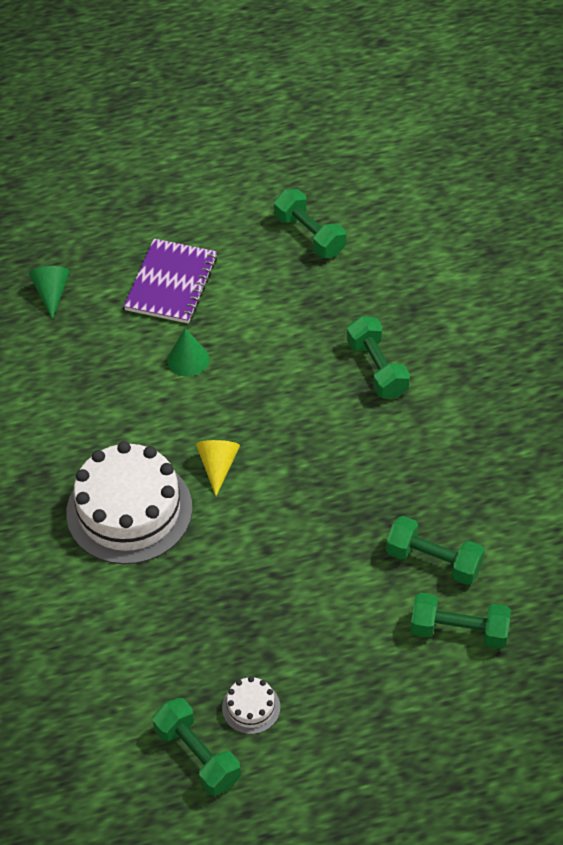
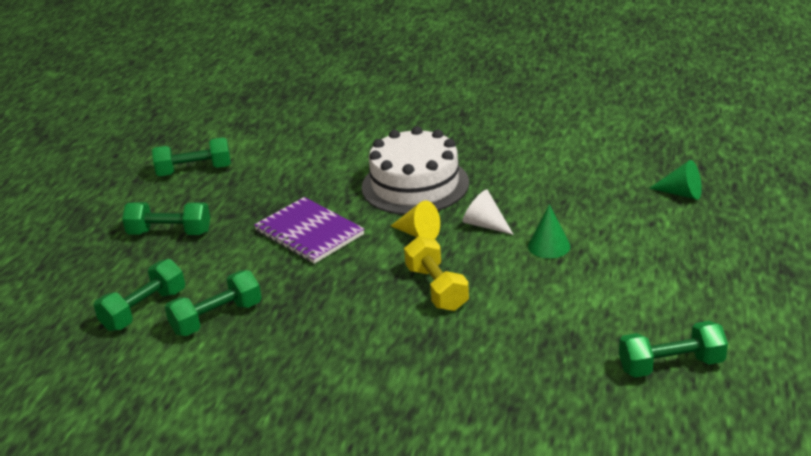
camera: 120 degrees right, 20 degrees down
(171, 283) = (653, 258): purple notebook -> purple notebook (309, 233)
(176, 420) = (485, 224): none -> white cone
(251, 707) = (201, 198): white cake -> none
(296, 414) = (437, 288): none -> yellow dumbbell
(377, 369) = (449, 354): green dumbbell -> green dumbbell (170, 233)

